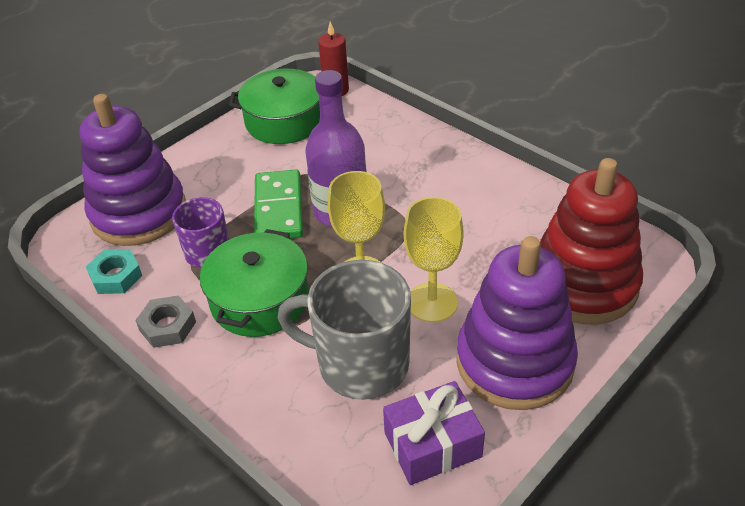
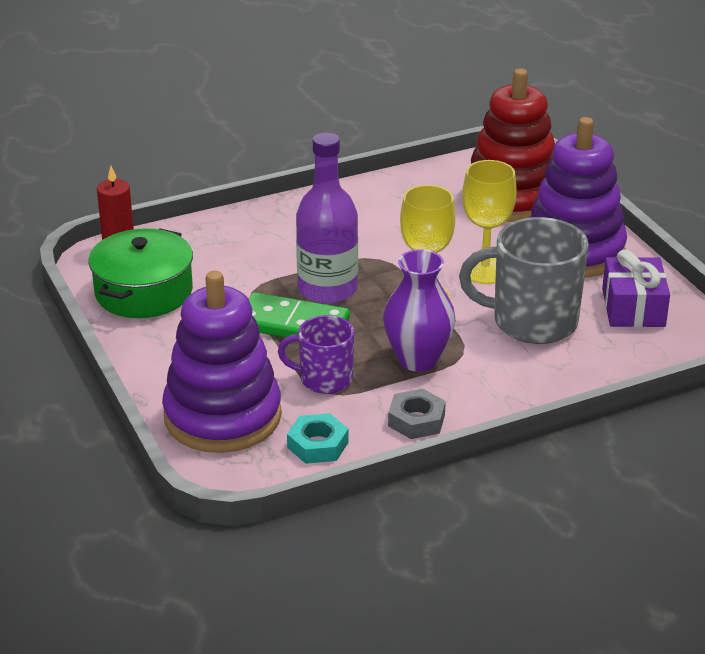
camera: 70 degrees left, 10 degrees down
(259, 299) = (418, 359): green pot -> purple vase
(360, 364) = (532, 322): grey mug -> grey mug turned 60 degrees clockwise

